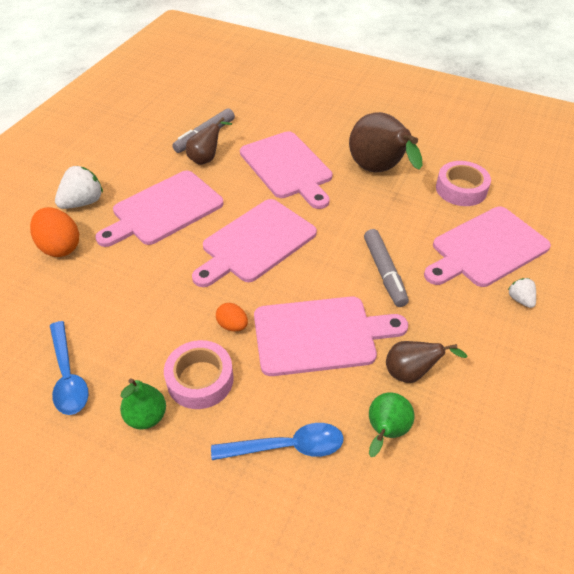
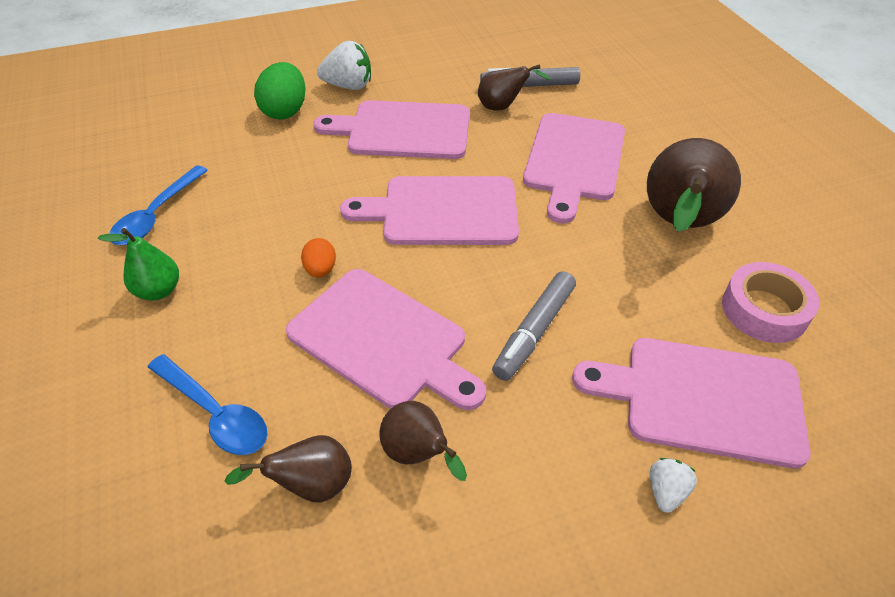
camera: 45 degrees right, 0 degrees up
(60, 247) = (285, 111): orange egg -> green egg
(200, 379) = (234, 294): pink tape -> none
(385, 432) = (312, 485): green pear -> brown pear

